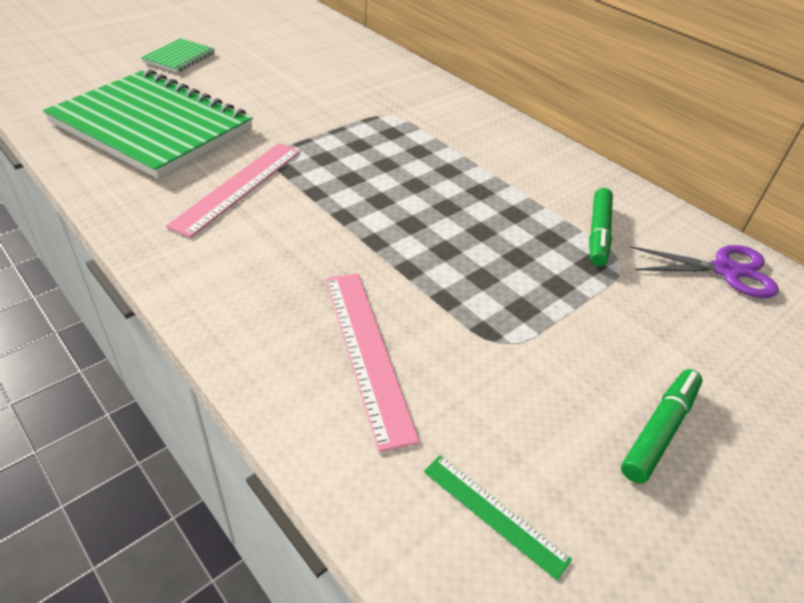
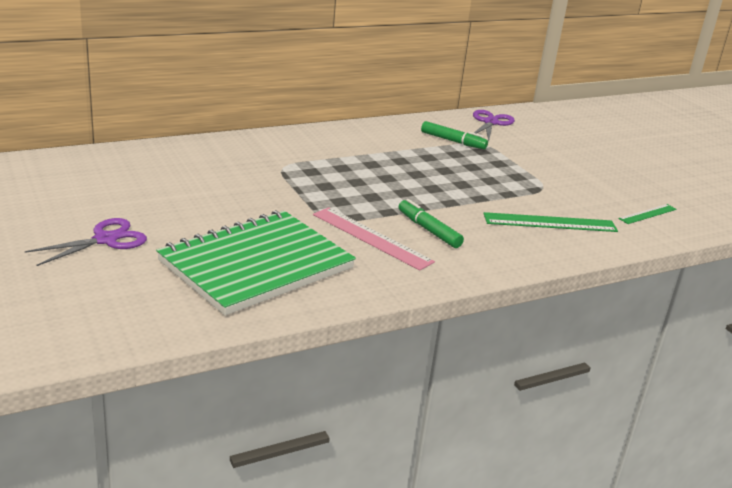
camera: 75 degrees left, 15 degrees down
(179, 57) = (106, 240): green notebook -> purple scissors
(367, 352) = (550, 223): pink ruler -> green ruler
(659, 430) = (599, 169): green marker -> green marker (428, 230)

